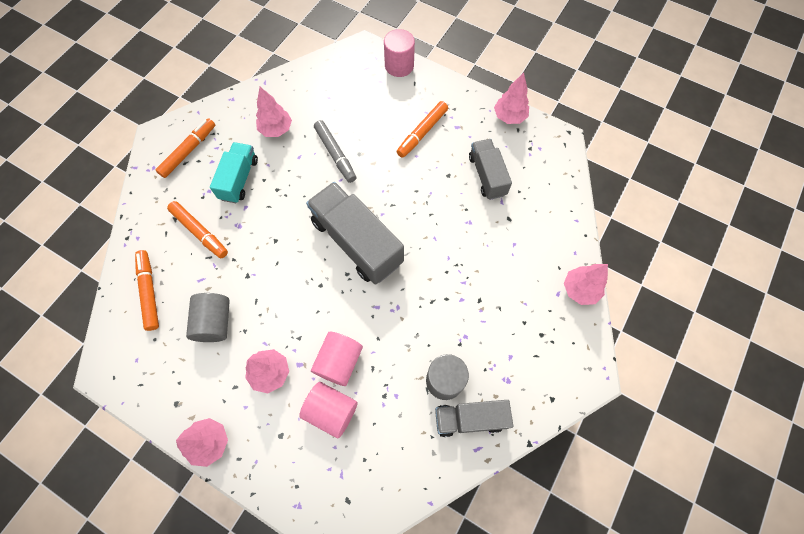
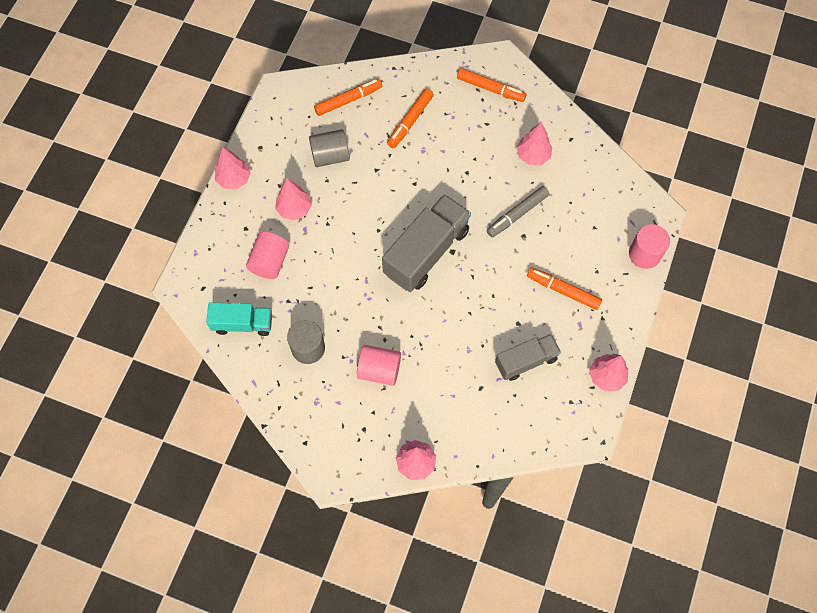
camera: 80 degrees right, 0 degrees up
(239, 179) = (470, 138): turquoise truck -> turquoise truck (242, 324)
(339, 362) = (311, 259): pink cylinder -> pink cylinder (379, 370)
(470, 419) = (278, 373): grey truck -> none

